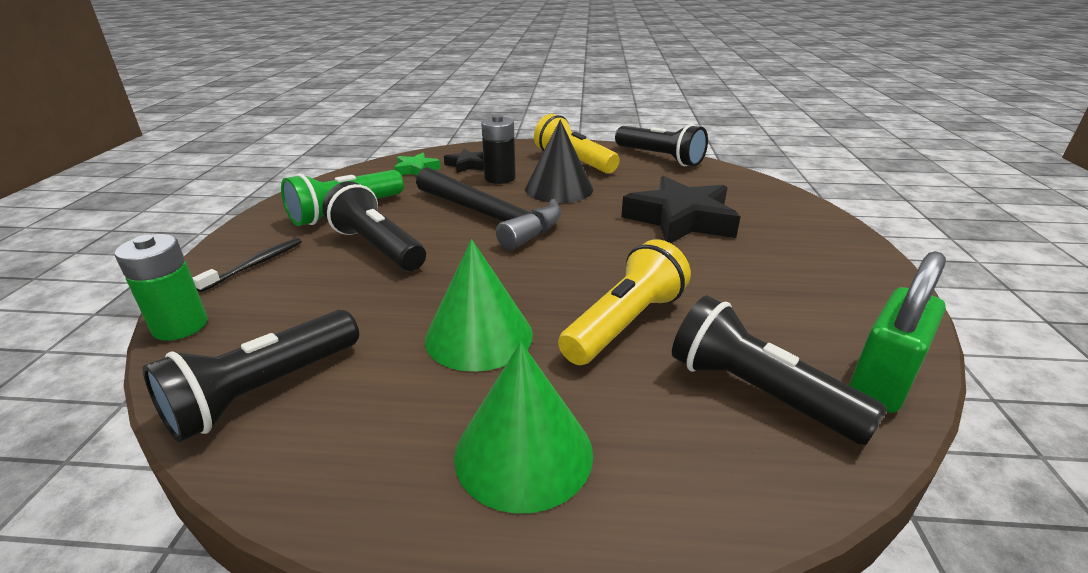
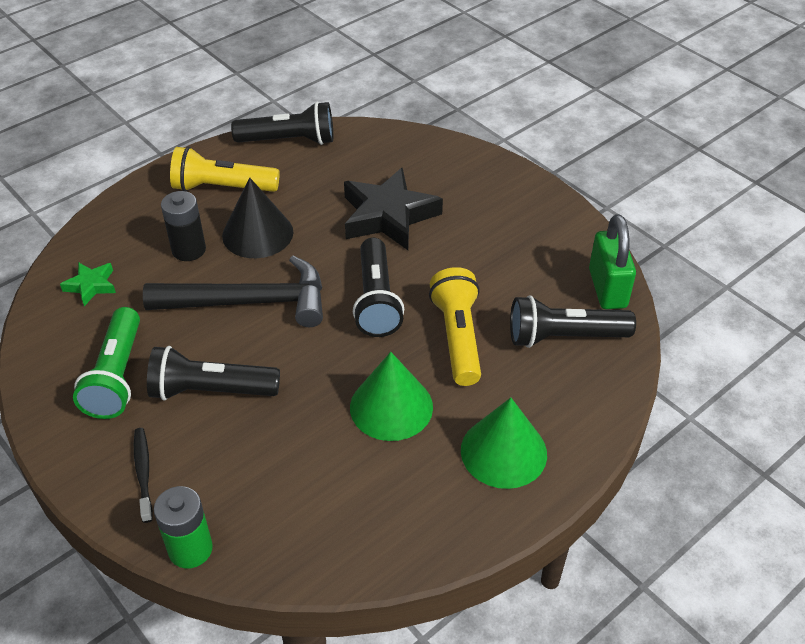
camera: 45 degrees left, 15 degrees up
(264, 391) = (328, 533): black flashlight -> black flashlight (377, 300)
(467, 165) = (131, 250): black star -> none

